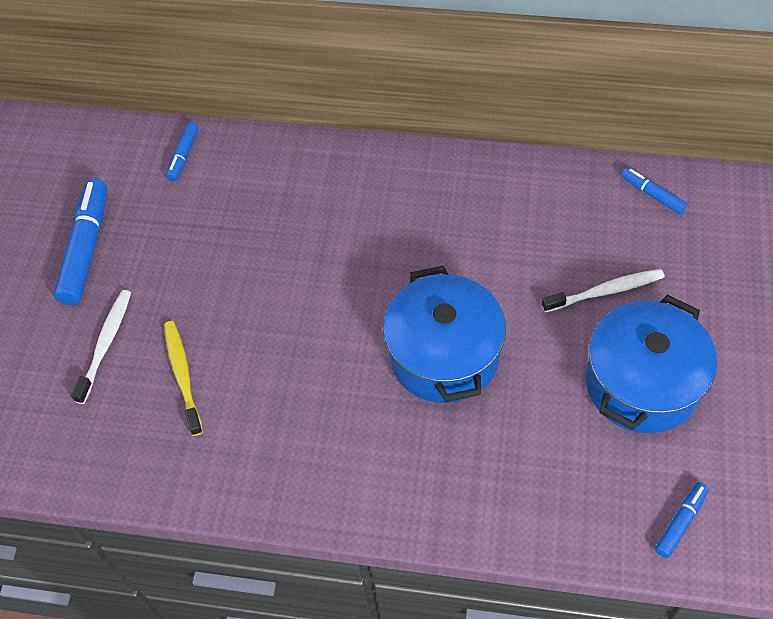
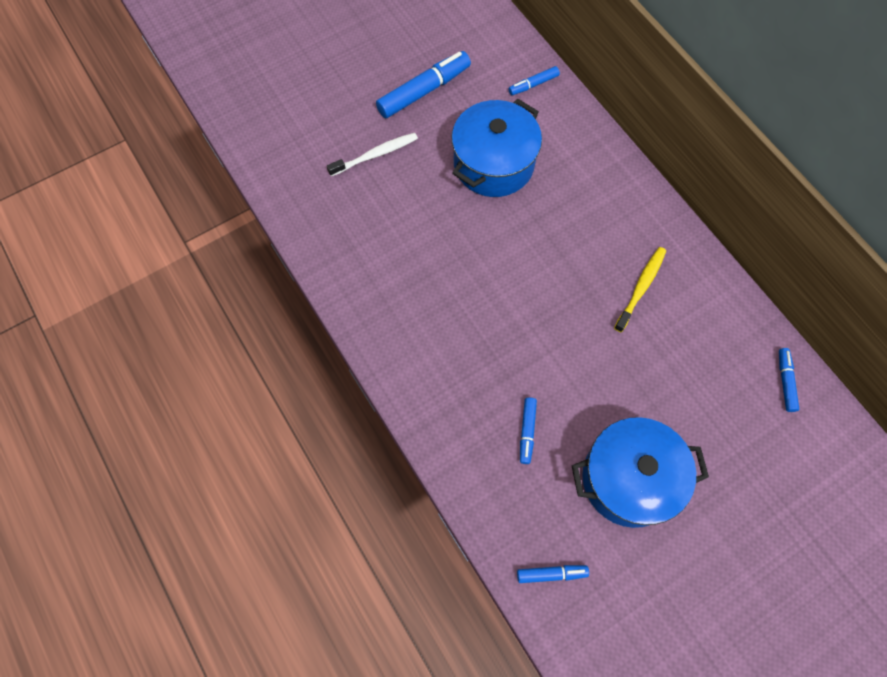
camera: 45 degrees right, 10 degrees up
(183, 375) = (393, 211): yellow toothbrush -> yellow toothbrush (641, 288)
(444, 355) = (537, 343): blue pot -> blue pot (493, 164)
(523, 433) = (527, 431): none -> blue marker
(605, 291) = (677, 406): white toothbrush -> none

